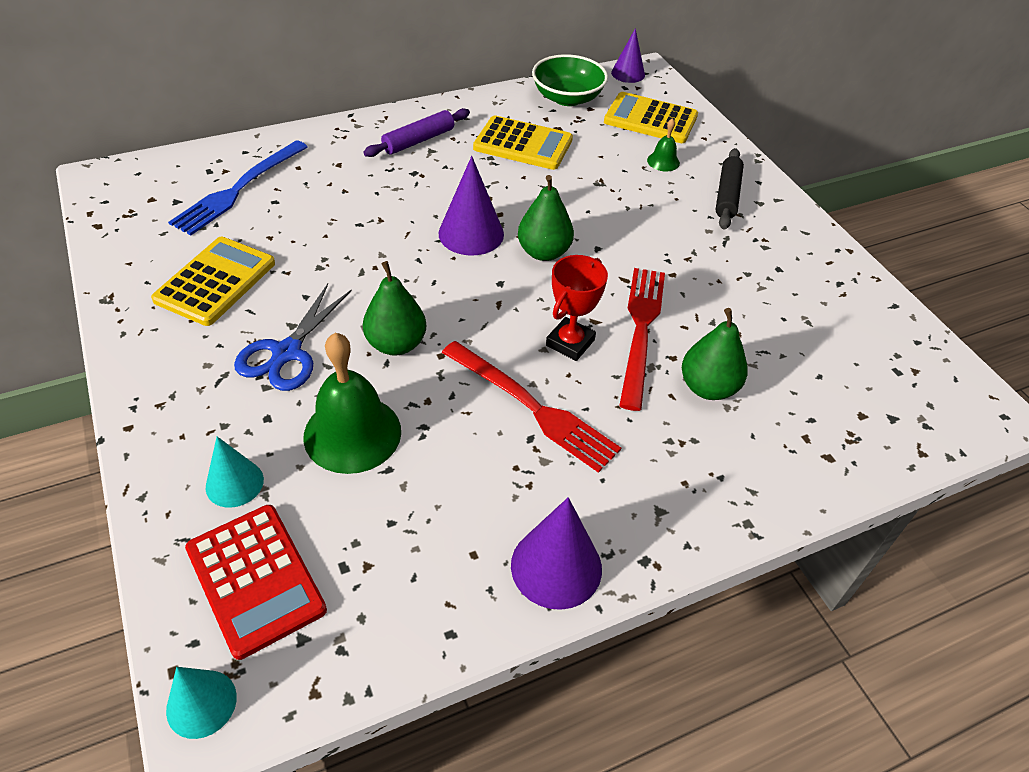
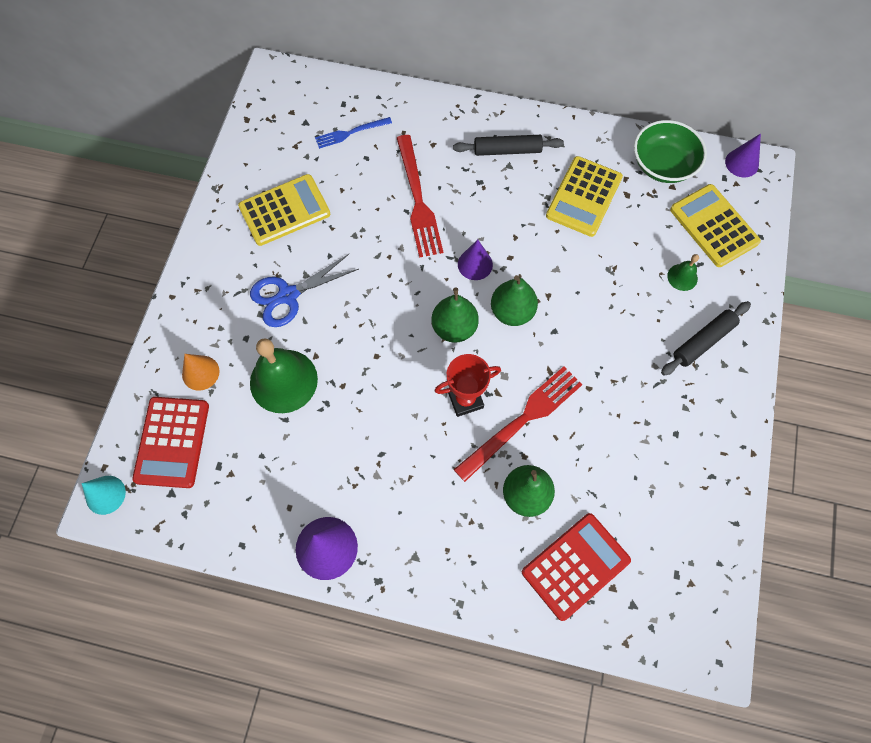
camera: 40 degrees right, 20 degrees up
(234, 483) = (200, 373): turquoise cone -> orange cone
(239, 189) = (351, 133): blue fork -> blue fork, size x0.58
(396, 344) = (356, 330): green pear -> green pear (454, 327)
(418, 140) = (507, 150): purple rolling pin -> black rolling pin
(471, 233) = (475, 264): purple cone -> purple cone, size x0.65
(523, 144) = (584, 197): yellow calculator -> yellow calculator turned 60 degrees clockwise
(531, 407) = (400, 432): red fork -> red fork (417, 199)
(812, 418) = (575, 566): none -> red calculator

